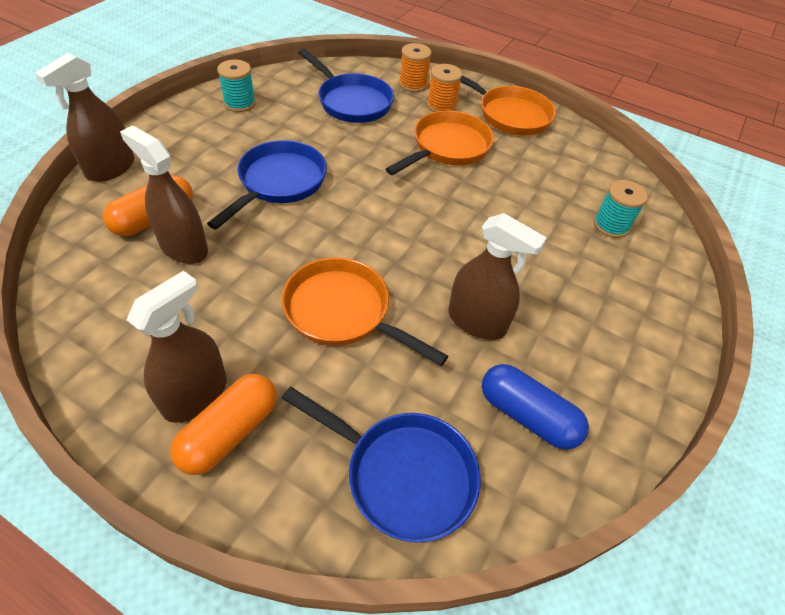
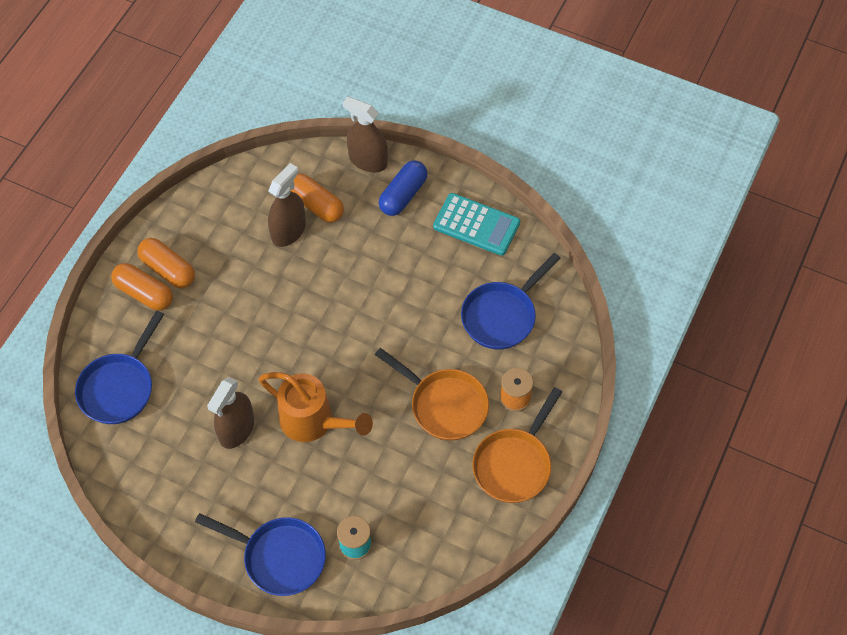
camera: 90 degrees right, 10 degrees up
(195, 395) = (168, 269): brown spray bottle -> orange capsule
(240, 103) = (476, 225): turquoise spool -> turquoise calculator
(279, 183) = (370, 277): blue pan -> blue pan (279, 557)
(343, 312) = (238, 341): orange pan -> none
(413, 84) = (548, 369): orange spool -> none
(466, 246) = (314, 422): none -> orange watering can
(527, 415) = (160, 460): blue capsule -> blue capsule (403, 195)

